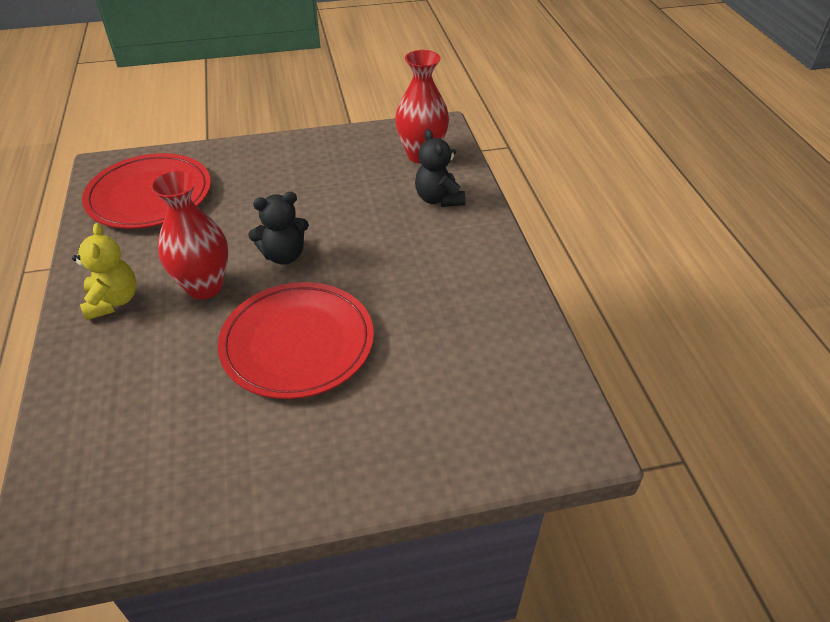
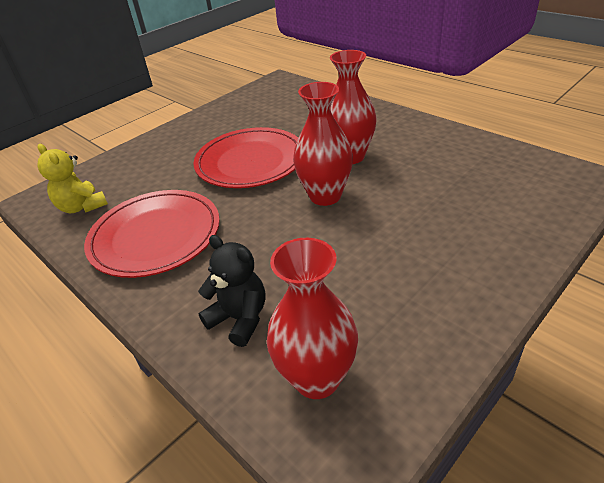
camera: 150 degrees right, 5 degrees down
(113, 301) = (390, 128): yellow teddy bear -> yellow teddy bear (82, 207)
(150, 196) = (500, 179): red plate -> red plate (155, 236)
(284, 255) = (325, 196): black teddy bear -> red vase

